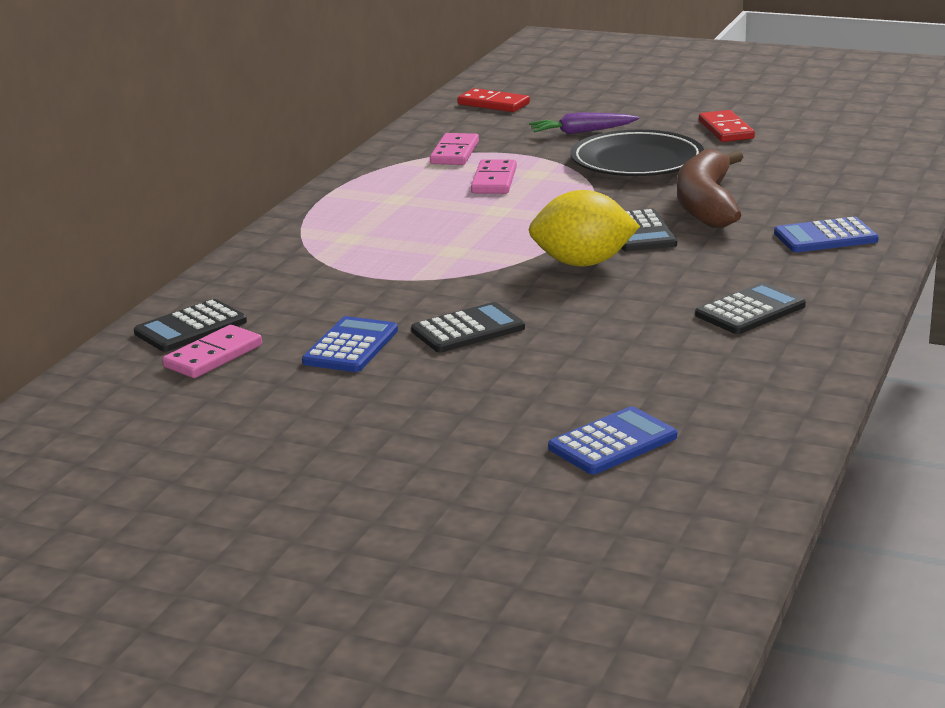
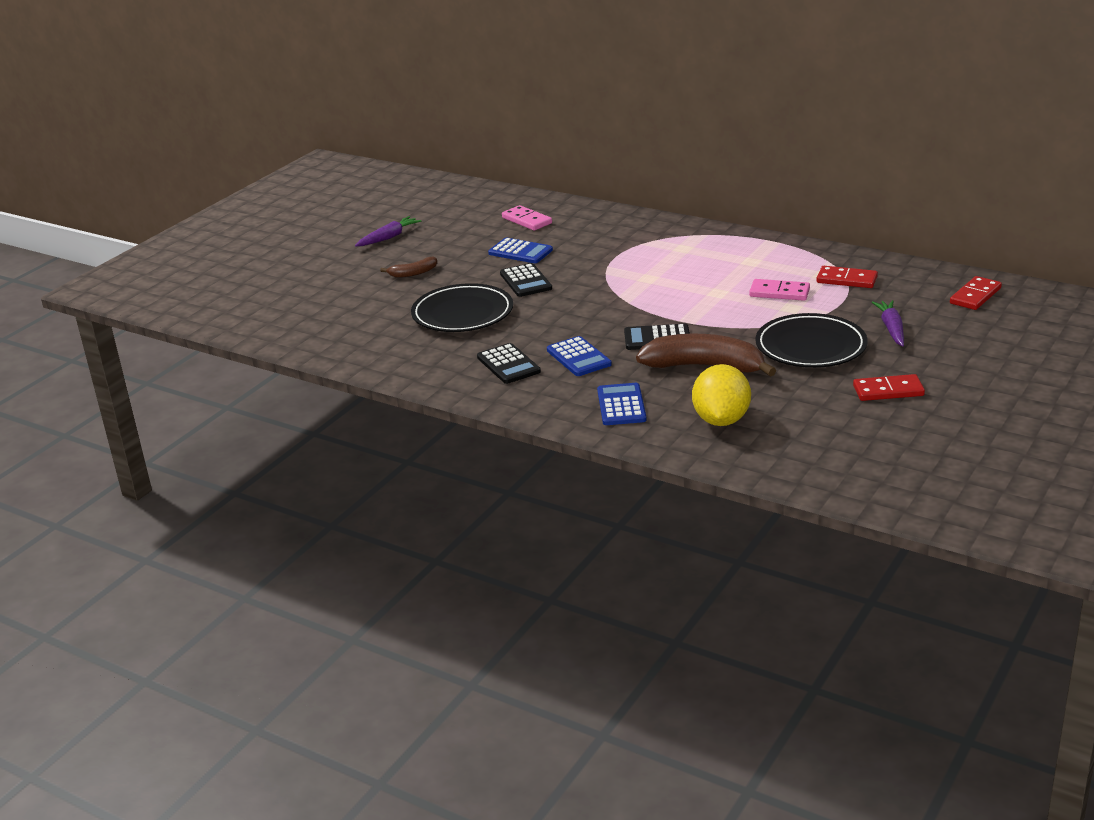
camera: 100 degrees right, 5 degrees up
(190, 327) = (566, 213): black calculator -> none
(265, 479) = (388, 237): none -> purple carrot
(438, 428) = (413, 273): none -> brown banana
(454, 153) = (846, 280): pink domino -> red domino
(583, 263) = (609, 317): yellow lemon -> yellow lemon (721, 420)
(595, 363) = (462, 314): none -> black plate
(613, 443) = (369, 314): blue calculator -> blue calculator (578, 357)

